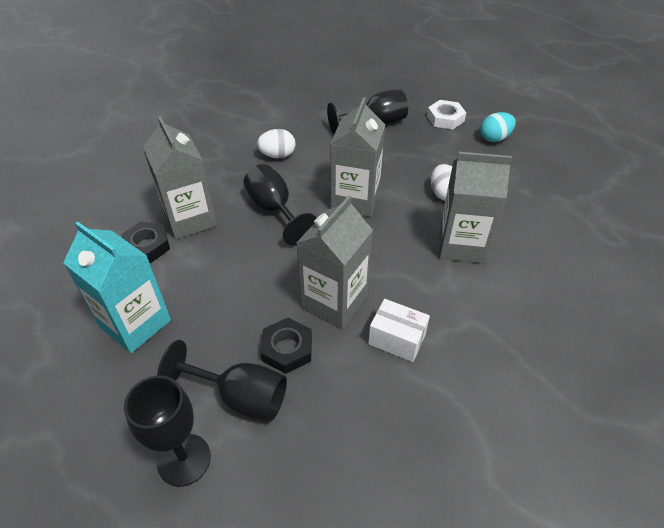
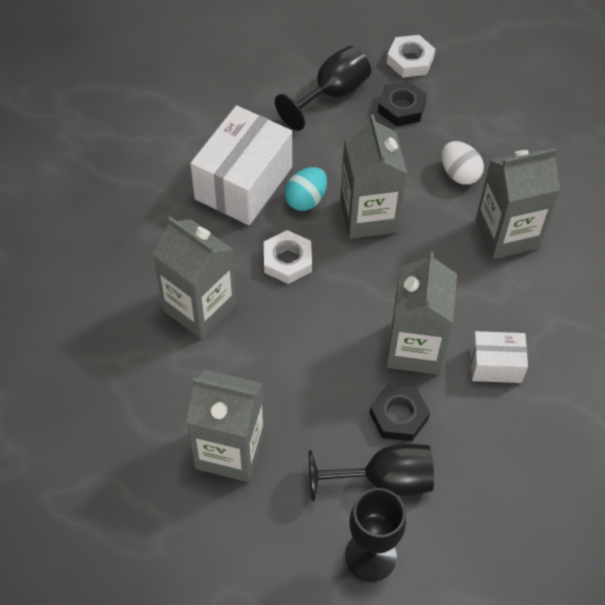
camera: 25 degrees left, 10 degrees up
(135, 323) = (230, 450): turquoise carton -> grey carton
(147, 246) = (175, 359): black nut -> black nut (401, 107)
(274, 210) = (287, 261): black goblet -> white nut
(277, 155) = (243, 183): white egg -> white box
(494, 138) = (478, 73): turquoise egg -> turquoise egg (306, 200)

